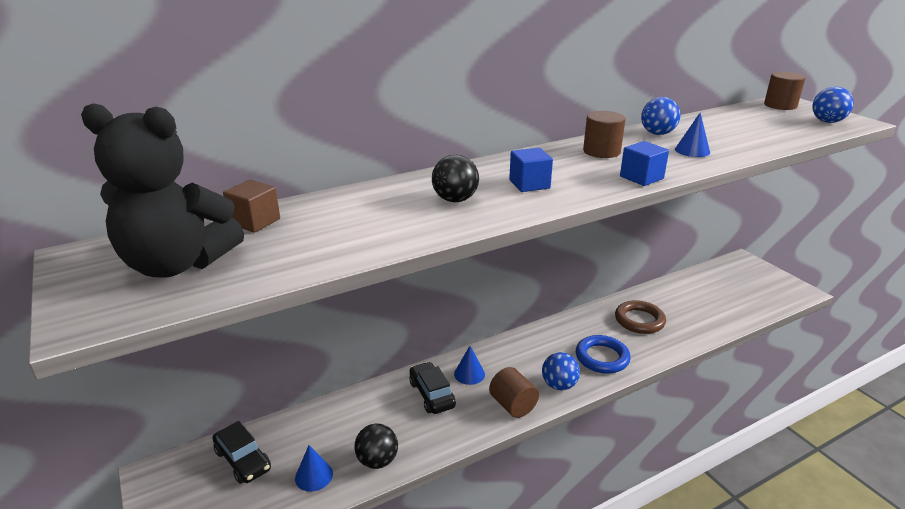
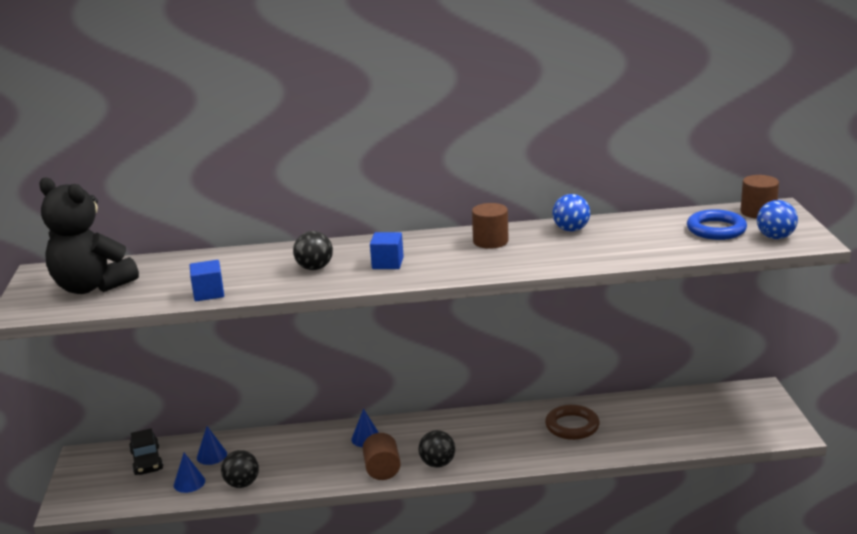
camera: 25 degrees right, 5 degrees down
(255, 221) = (161, 264): brown cube -> none
(432, 394) = (321, 447): black car -> none
(559, 385) = (437, 464): blue ball -> black ball
(602, 358) = (500, 450): blue ring -> blue ring (716, 229)
(641, 177) = (489, 270): blue cube -> blue cube (208, 293)
(692, 151) = (576, 251): blue cone -> blue cone (211, 455)

